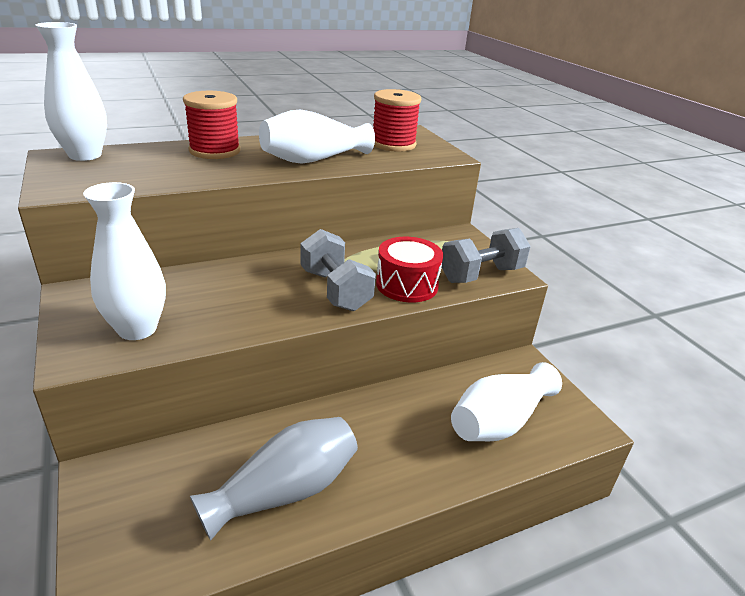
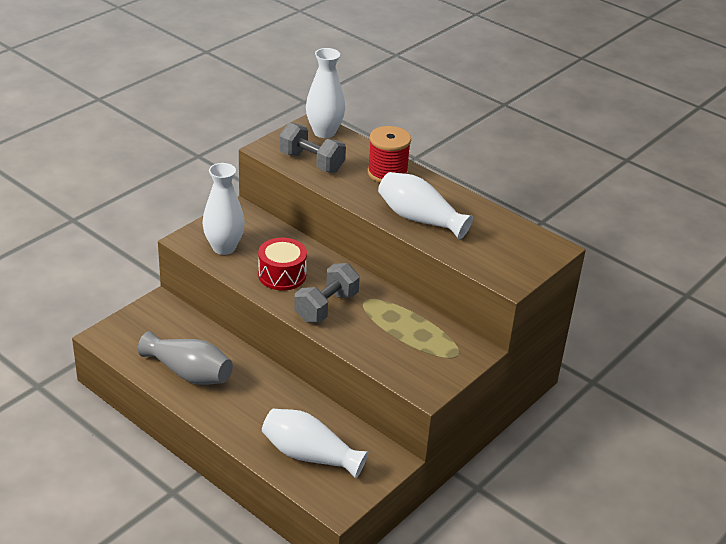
camera: 65 degrees right, 5 degrees up
(393, 144) = (503, 246): red spool -> none
(407, 285) = (362, 338): red drum -> red drum (282, 275)
(481, 275) = (412, 374): grey dumbbell -> grey dumbbell (311, 162)

